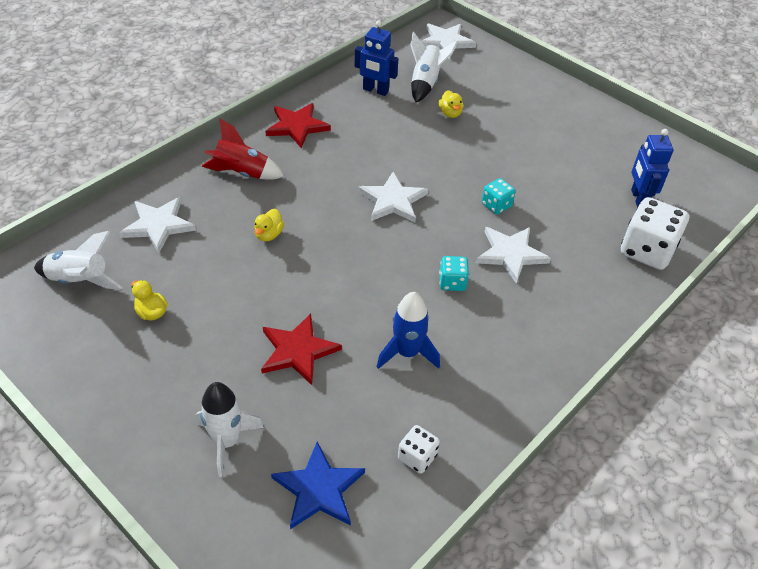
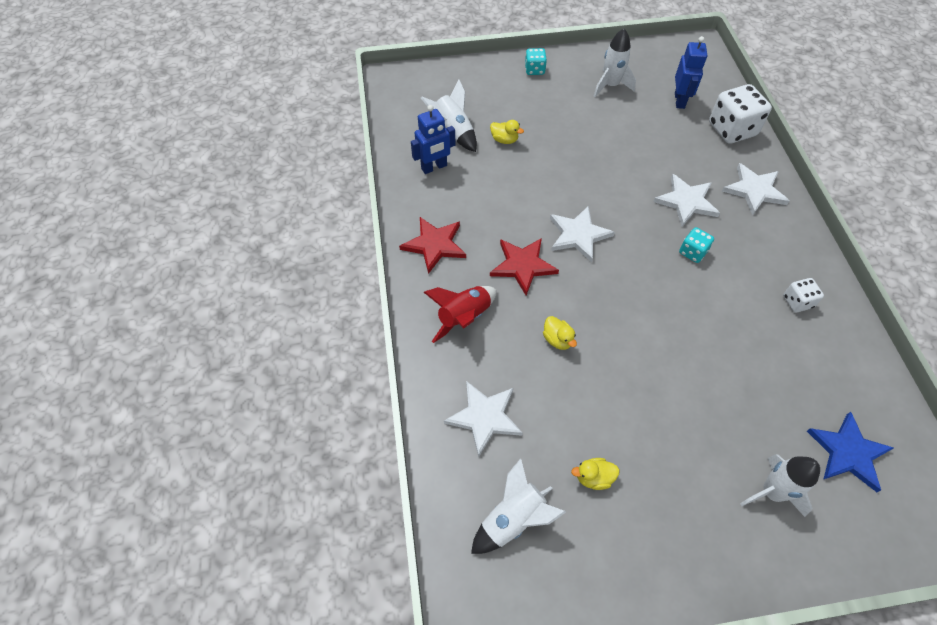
camera: 50 degrees left, 10 degrees up
(298, 351) = (704, 391): red star -> red star (523, 265)
(407, 353) = (747, 321): blue rocket -> none
(417, 457) = (848, 373): white dice -> white dice (797, 302)
(446, 42) = (413, 88): white star -> white star (754, 190)
(496, 205) = (630, 178): turquoise dice -> turquoise dice (534, 70)
(597, 146) = (610, 86): none -> white rocket
(638, 199) = (680, 100): blue robot -> blue robot turned 120 degrees counterclockwise

